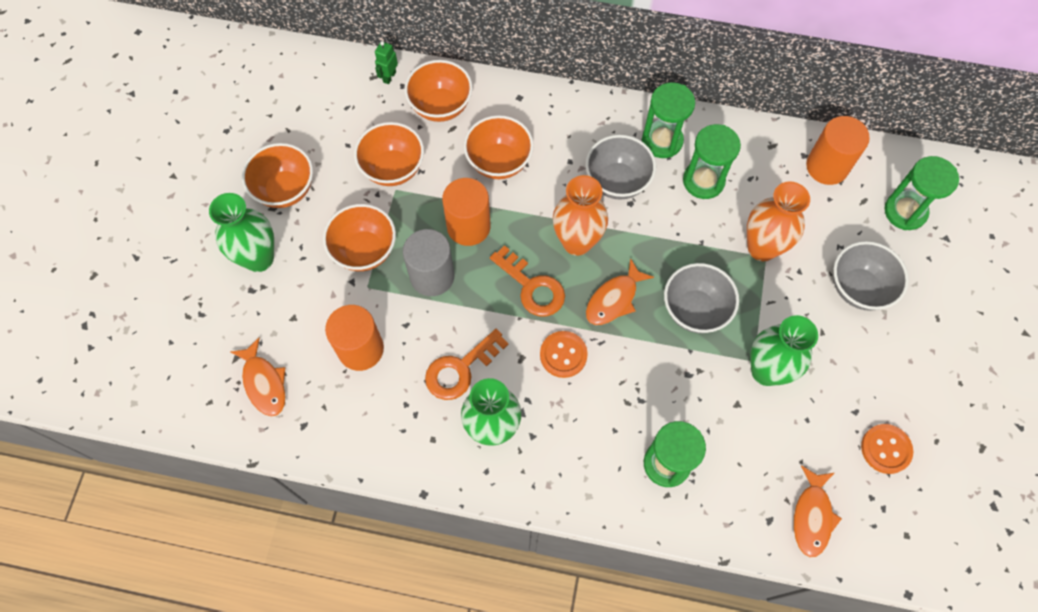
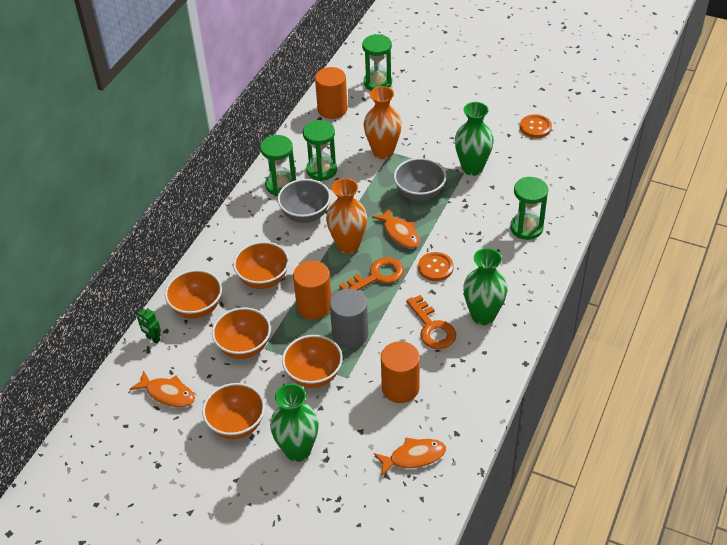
camera: 75 degrees left, 20 degrees down
(812, 516) = (572, 168): orange fish -> orange fish (168, 394)
(858, 288) = (425, 115): grey bowl -> none

